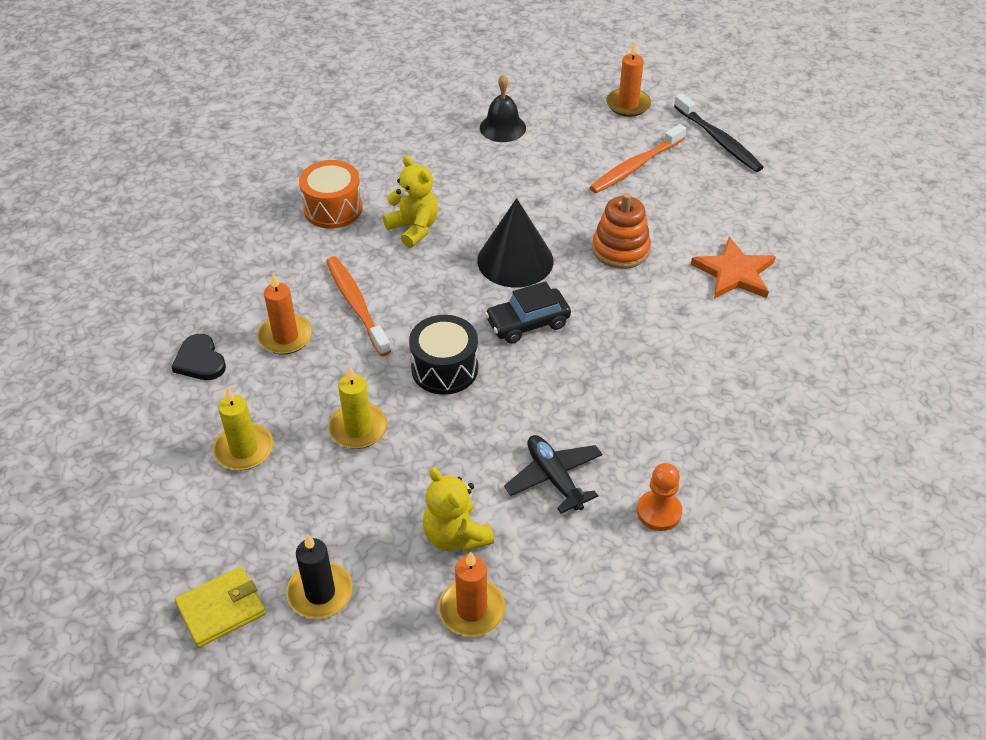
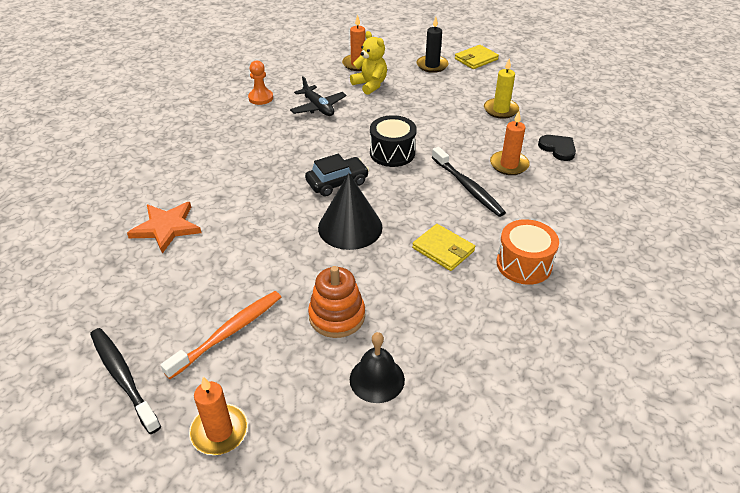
camera: 175 degrees right, 5 degrees down
(356, 305) = (468, 187): orange toothbrush -> black toothbrush
(358, 428) = (438, 122): yellow candle -> none
(414, 228) = (443, 249): yellow teddy bear -> yellow wallet
(620, 249) = (259, 242): orange stacking toy -> orange stacking toy (337, 316)

